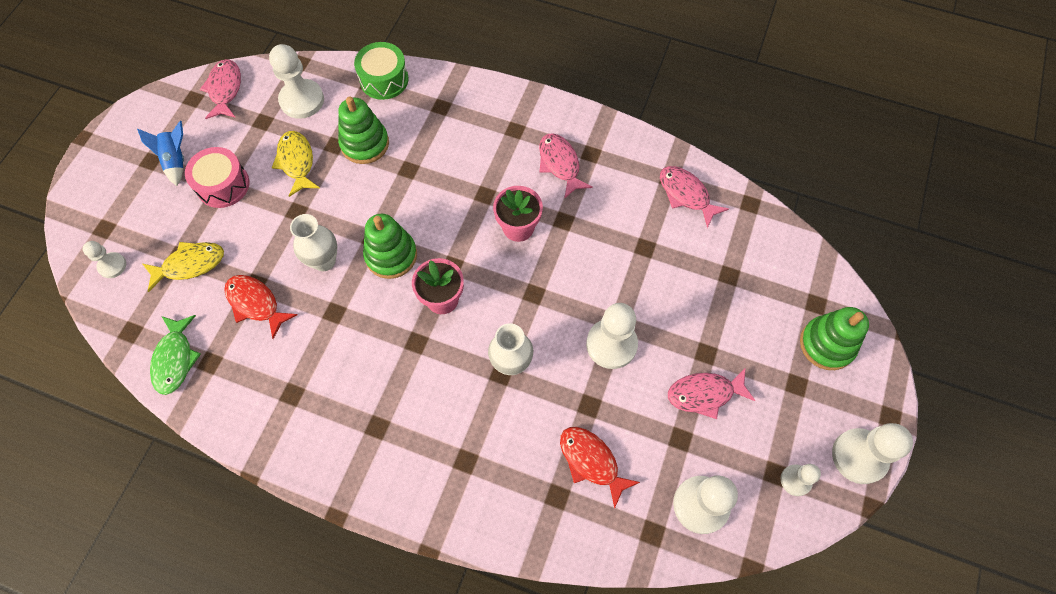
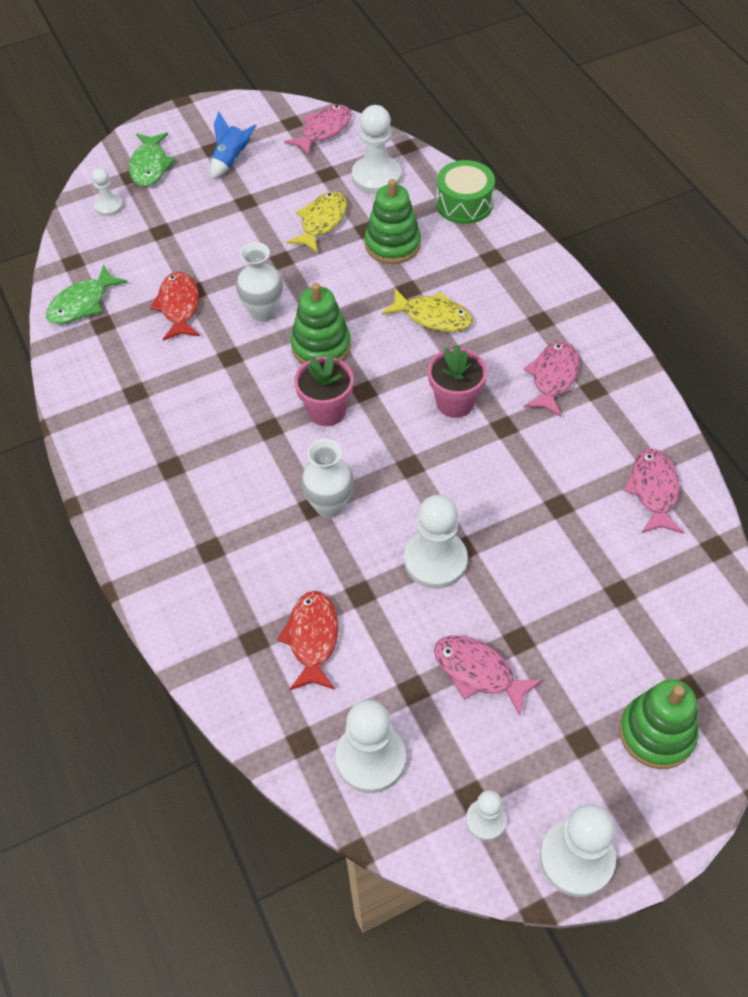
camera: 45 degrees right, 10 degrees down
(112, 209) = (150, 166): none -> green fish
(190, 265) = (162, 243): yellow fish -> yellow fish (433, 317)
(223, 185) = (247, 202): pink drum -> none

